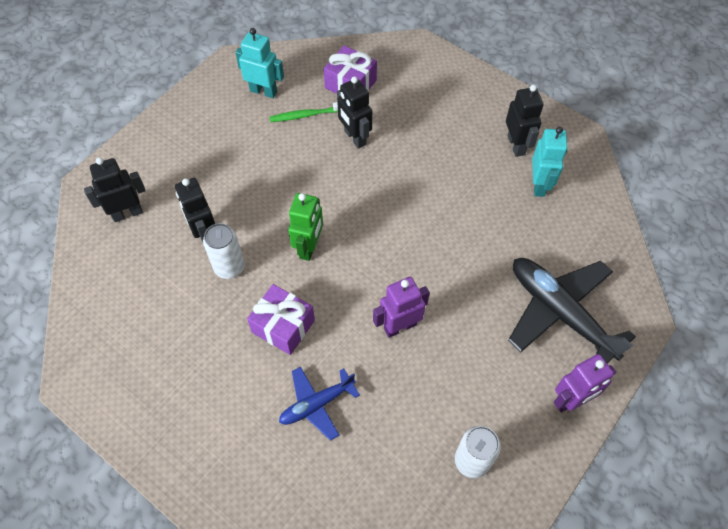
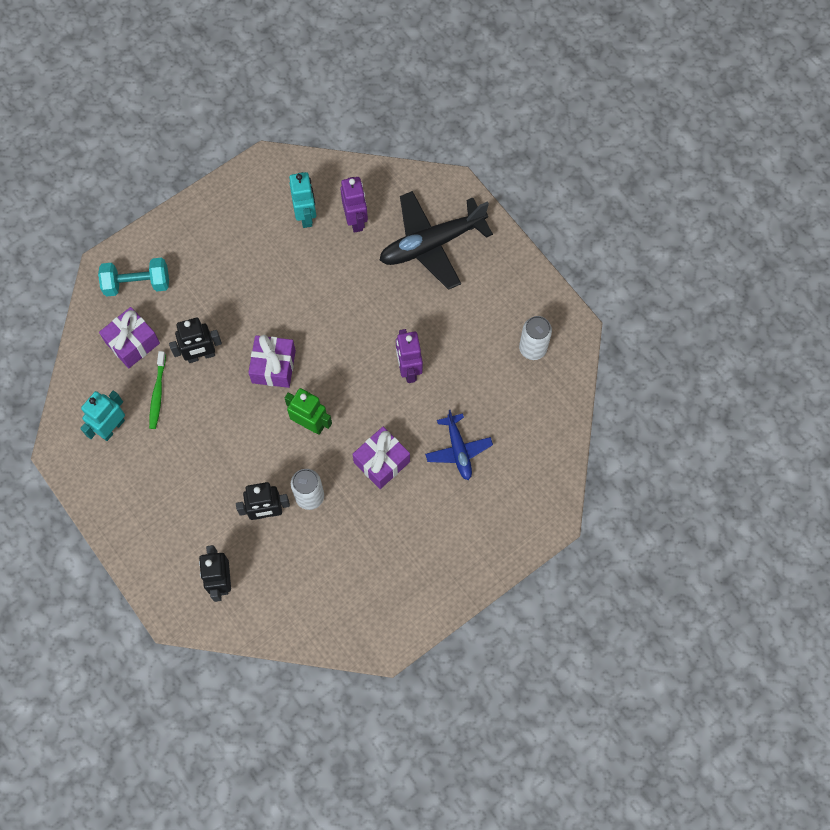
camera: 75 degrees left, 10 degrees up
(362, 199) = (273, 366): none -> purple gift
(410, 72) = (137, 284): none -> turquoise dumbbell
(516, 145) = (257, 219): black robot -> none
(539, 185) = (306, 216): turquoise robot -> turquoise robot turned 60 degrees clockwise
(571, 400) = (505, 263): purple robot -> purple robot (356, 220)

